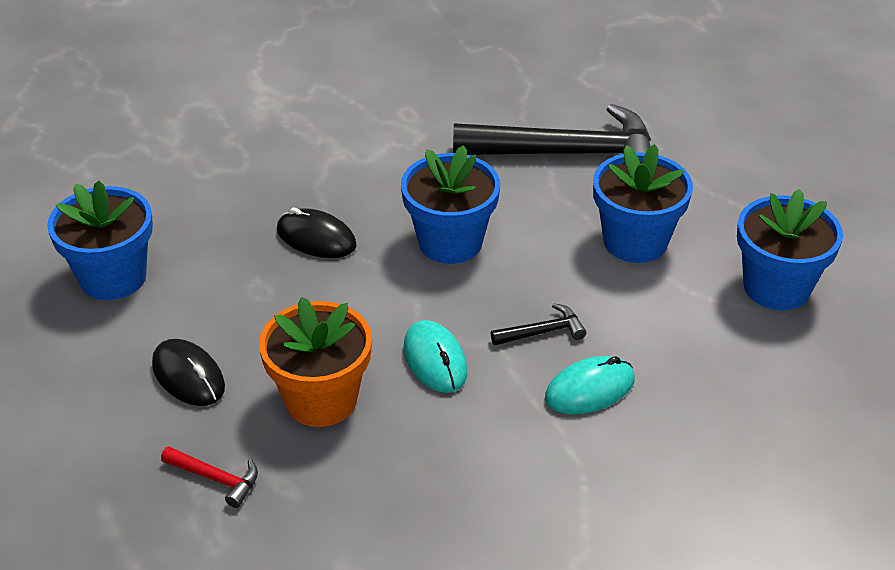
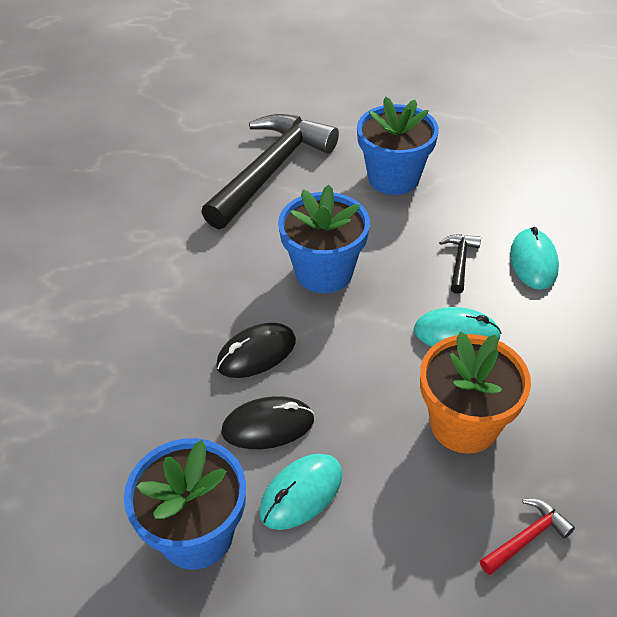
camera: 60 degrees left, 5 degrees up
(183, 321) = (301, 493): none -> turquoise mouse
(188, 376) = (381, 515): black mouse -> black mouse (268, 426)
(776, 287) = (482, 137): blue flower pot -> none

